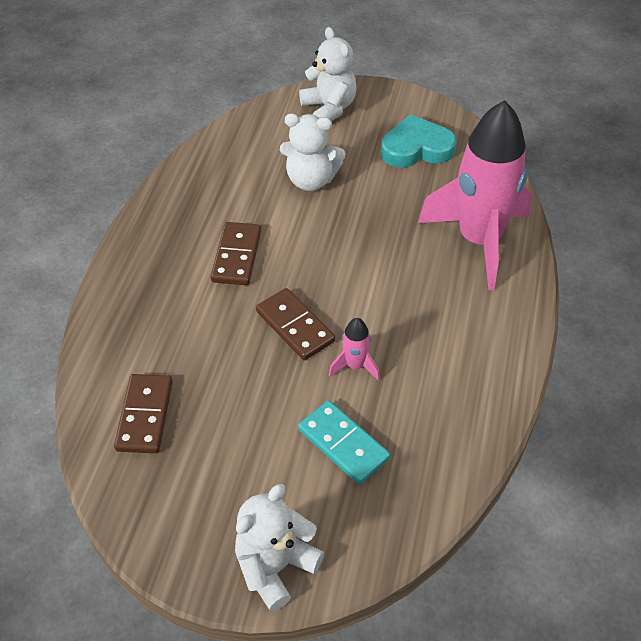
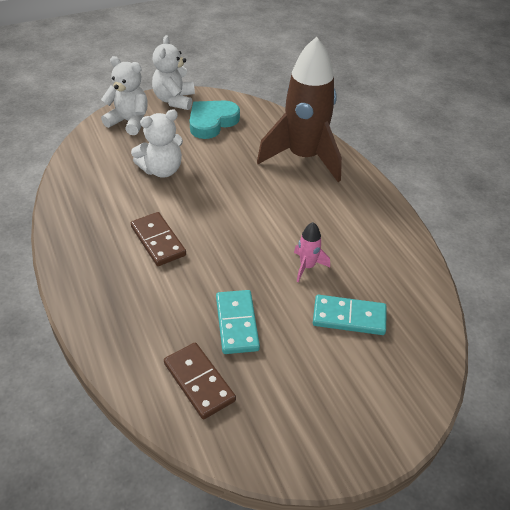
camera: 40 degrees left, 5 degrees down
(229, 382) = (236, 323): none -> turquoise domino
(275, 566) = (388, 419): white teddy bear -> white teddy bear (174, 100)
(295, 326) = (244, 264): brown domino -> none
(479, 241) = (304, 157): pink rocket -> brown rocket

